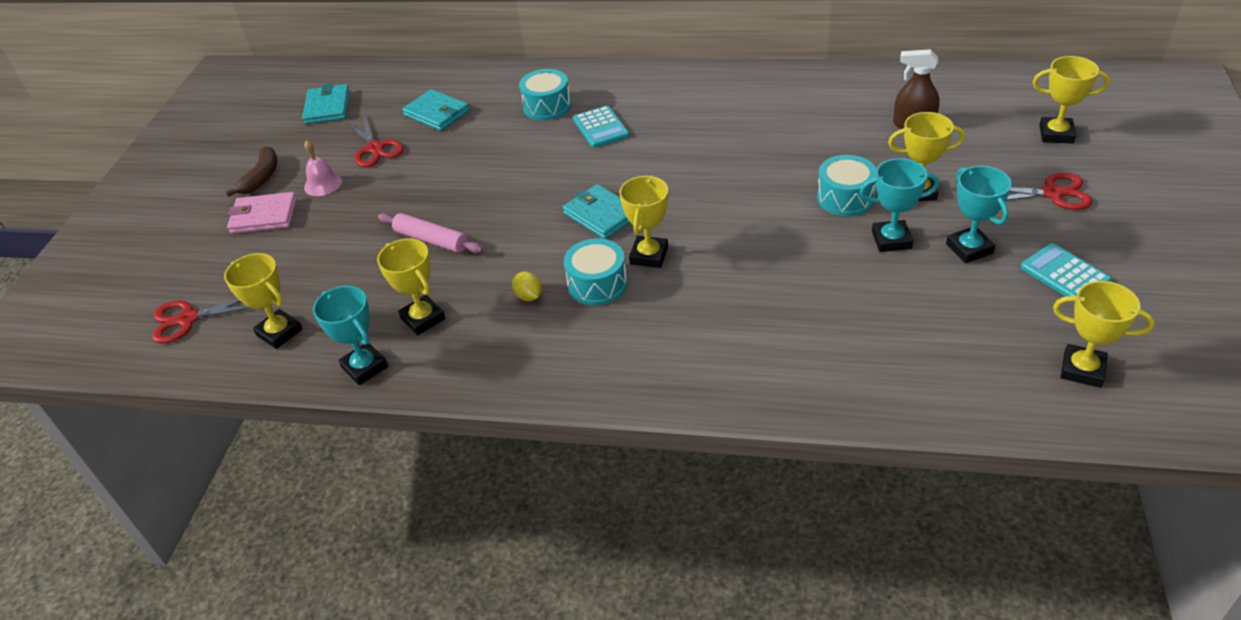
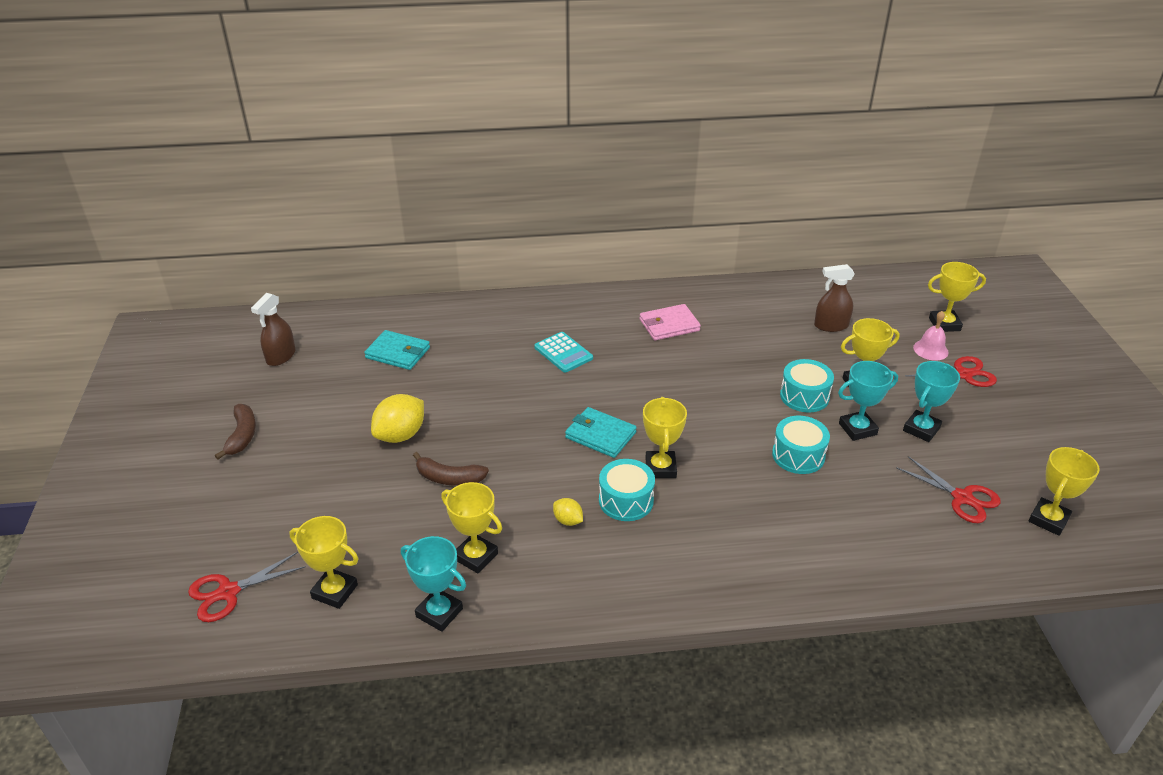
camera: 20 degrees left, 5 degrees down
(264, 216) = (263, 475): pink wallet -> pink wallet (669, 325)
(323, 184) = (312, 435): pink bell -> pink bell (930, 350)
(327, 107) = (281, 356): turquoise wallet -> brown spray bottle
(375, 148) = (350, 393): red scissors -> red scissors (962, 498)
(404, 193) = (400, 435): none -> yellow lemon
(431, 240) = (449, 478): pink rolling pin -> brown banana
(547, 106) = (503, 337): turquoise drum -> turquoise drum (798, 455)
(969, 249) = (921, 429): turquoise trophy -> turquoise trophy turned 75 degrees clockwise
(1064, 274) = (1001, 442): turquoise calculator -> none
(1082, 369) = (1048, 520): yellow trophy -> yellow trophy turned 60 degrees counterclockwise

